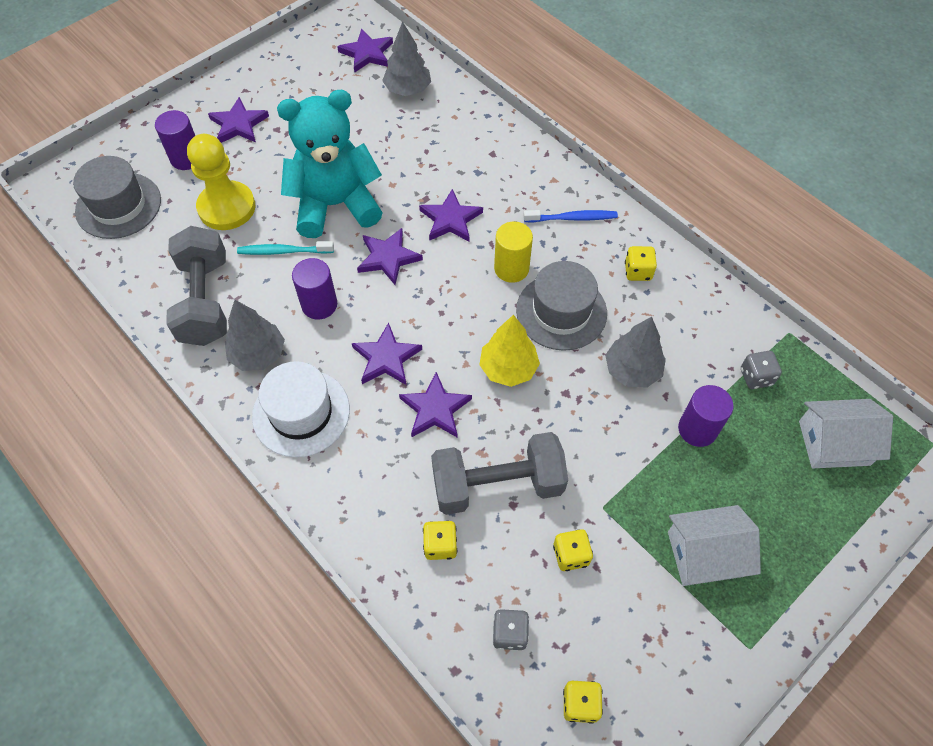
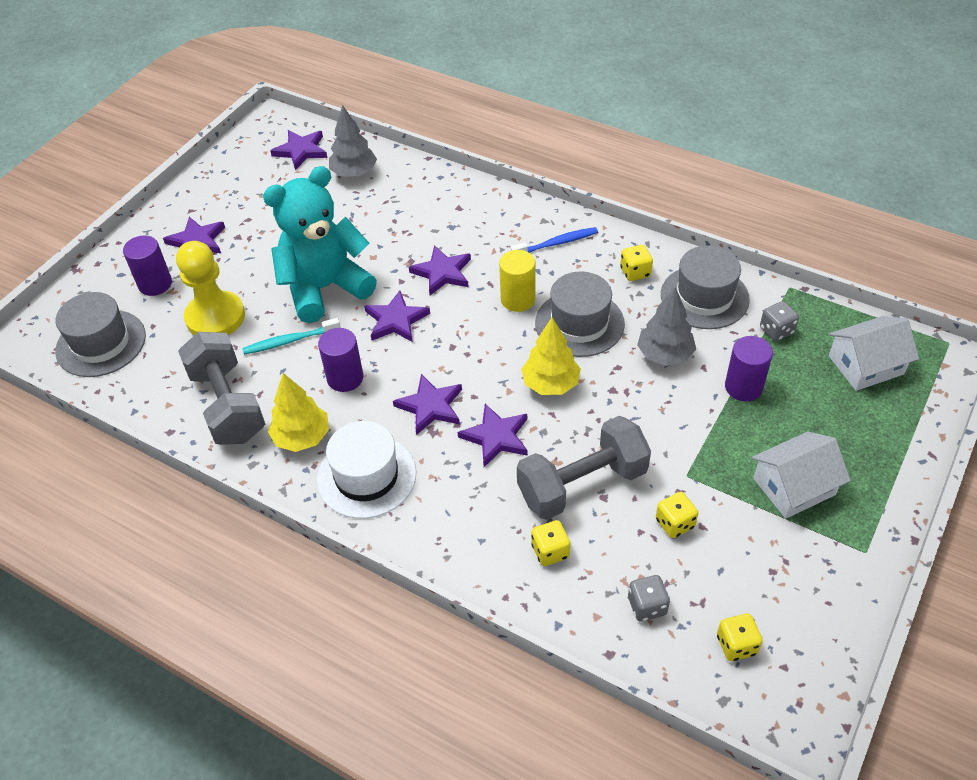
camera: 15 degrees left, 10 degrees down
(258, 354) = (302, 437): grey tree -> yellow tree
(697, 318) = (704, 297): none -> grey hat

